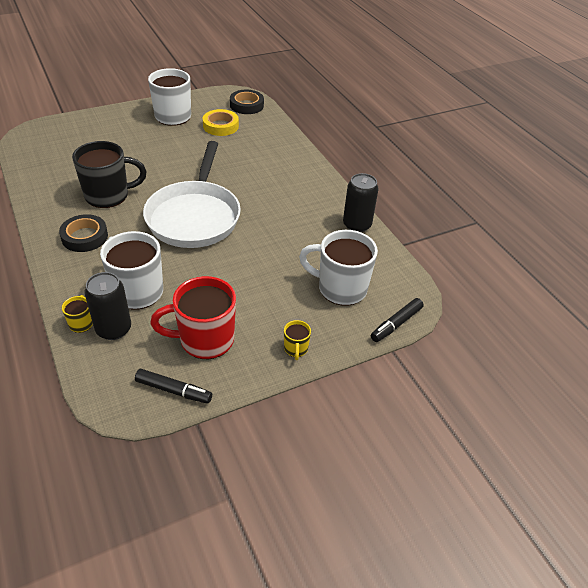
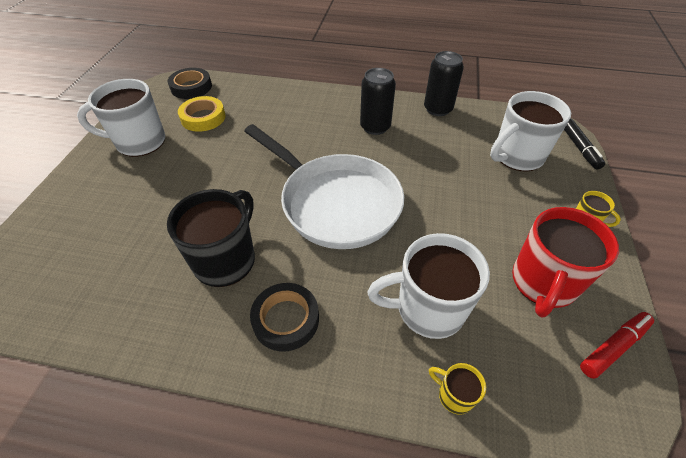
camera: 50 degrees left, 5 degrees up
(113, 329) = (484, 363): black can -> black can (375, 127)
(173, 390) = (613, 347): black marker -> red marker

